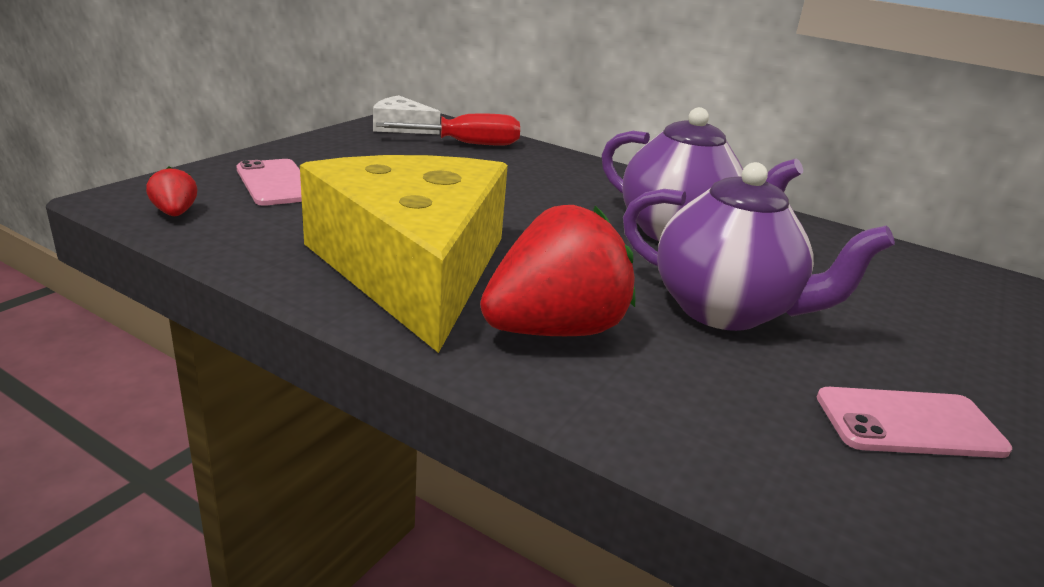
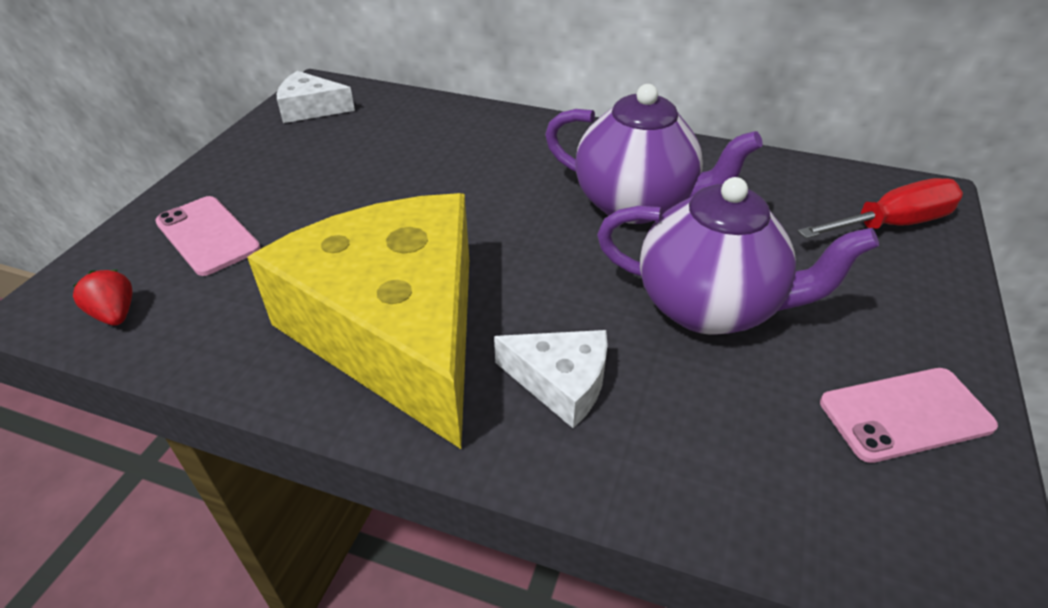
camera: 10 degrees left, 15 degrees up
(466, 144) = (388, 119): red screwdriver -> red screwdriver (891, 224)
(554, 330) = (561, 382): red strawberry -> white cheese

